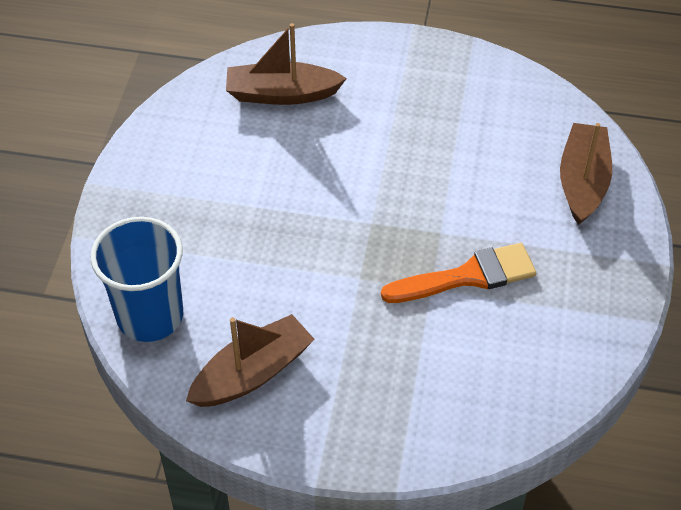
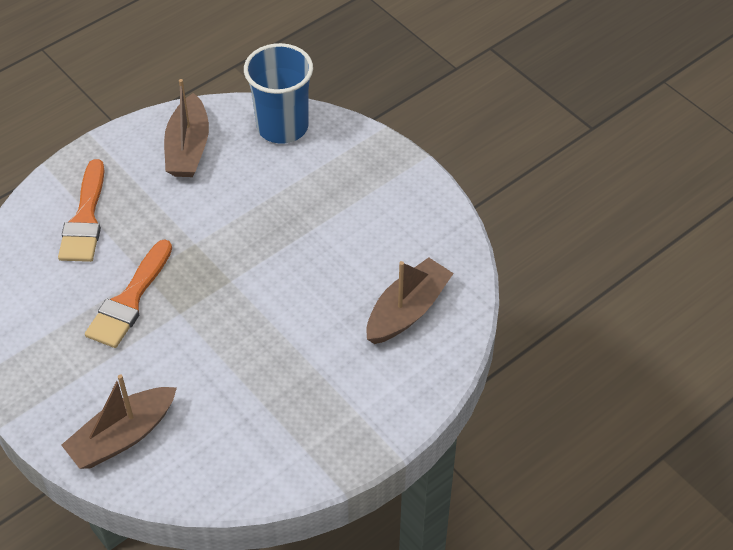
camera: 130 degrees right, 0 degrees up
(423, 386) = (85, 219): none -> orange brush
(582, 182) = (123, 436): brown boat -> brown boat turned 90 degrees clockwise

